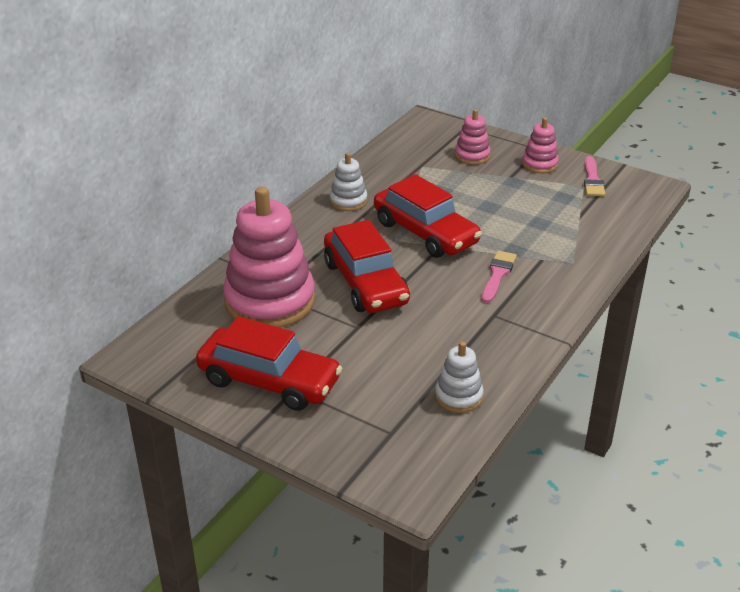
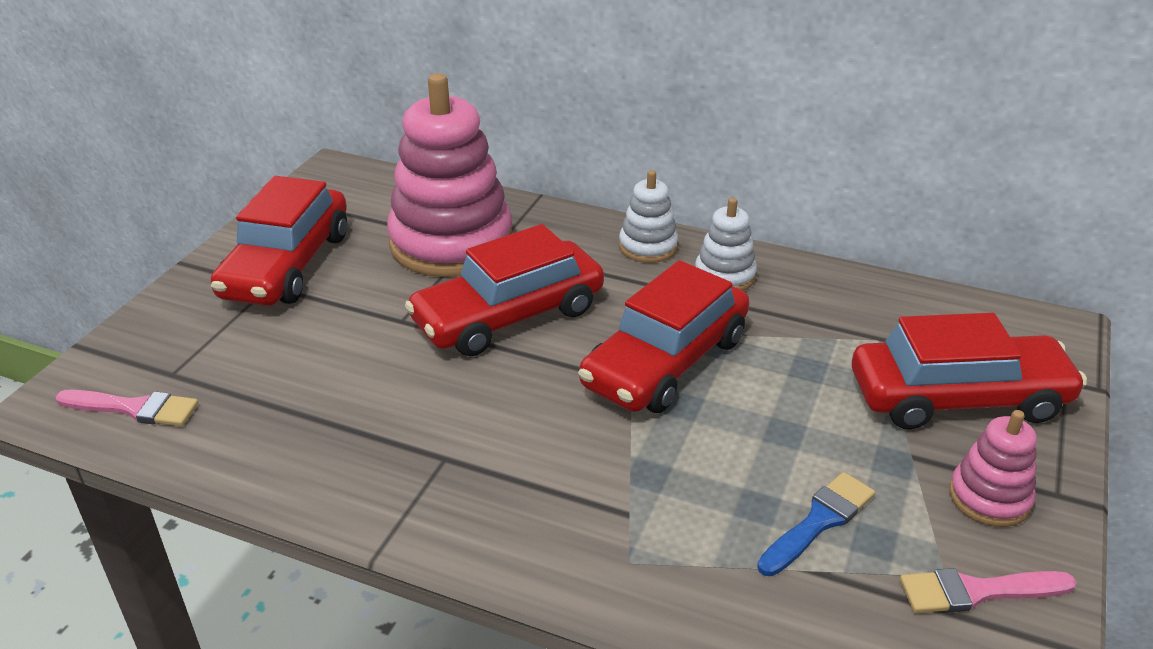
camera: 80 degrees right, 0 degrees up
(458, 396) = (239, 431): white stacking toy -> white stacking toy (648, 247)
(472, 156) = (958, 398): pink stacking toy -> red car
(498, 274) = (563, 456): pink brush -> pink brush (134, 408)
(551, 208) = (819, 521): none -> blue brush

